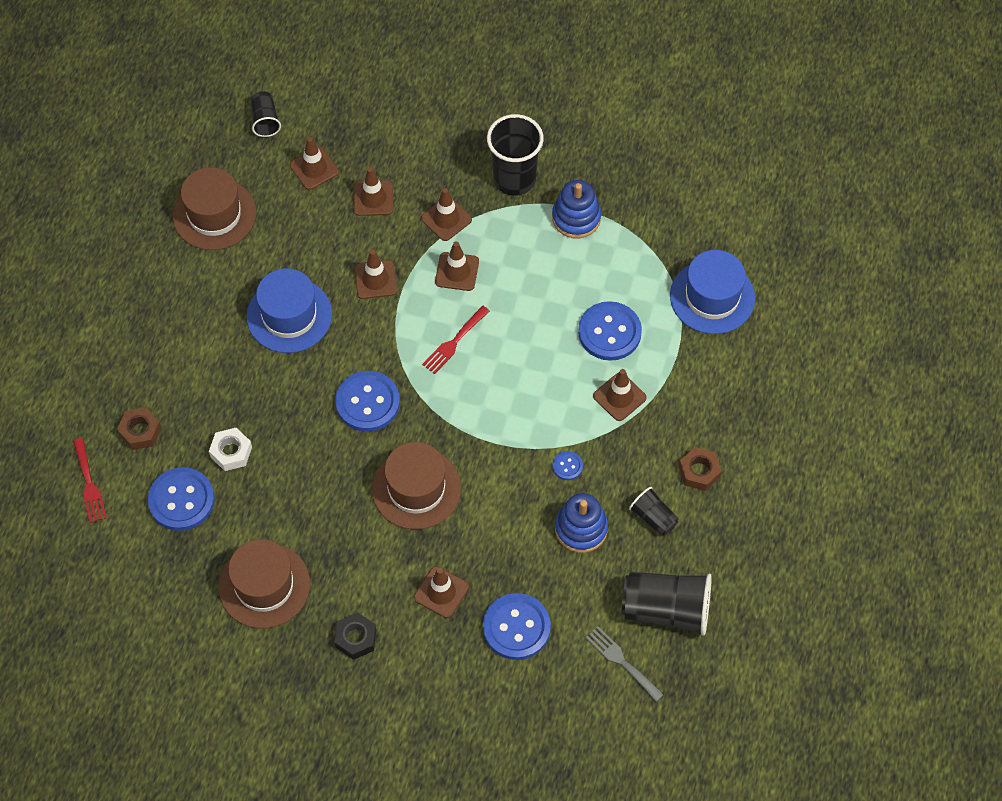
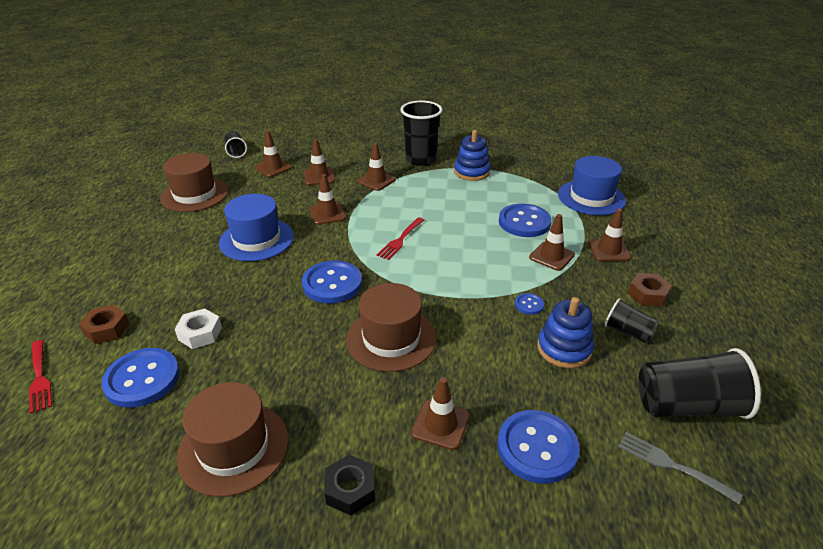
camera: 10 degrees left, 25 degrees down
(457, 271) = (391, 204): brown traffic cone -> brown traffic cone (609, 250)

